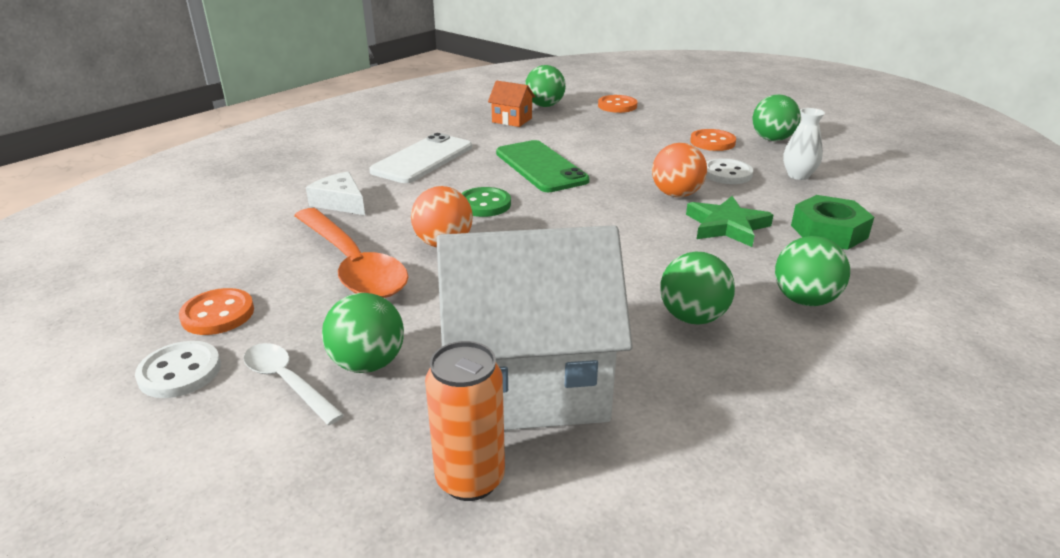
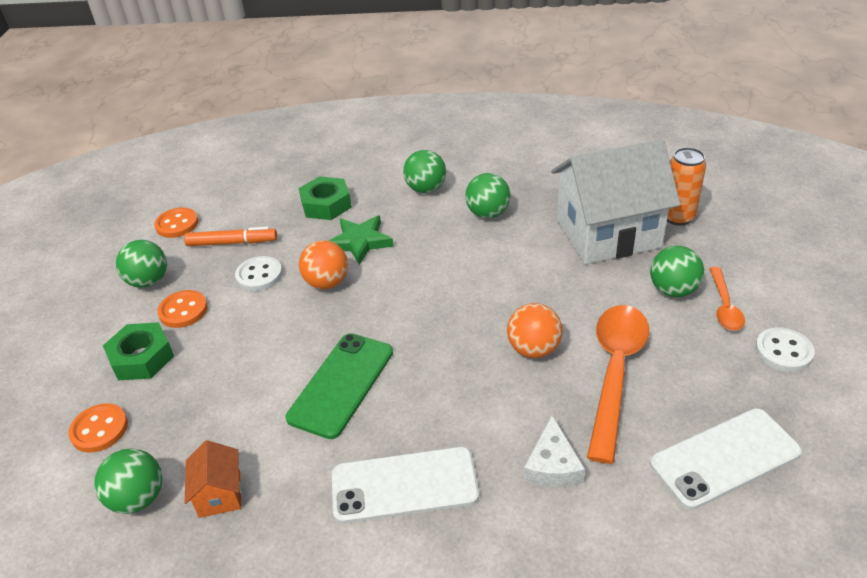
camera: 125 degrees left, 10 degrees up
(203, 263) = (724, 458): none -> white phone
(218, 314) = (739, 386): orange button -> orange button (177, 224)
(286, 382) = (724, 306): white spoon -> orange spoon
(484, 204) = (452, 370): green button -> none
(529, 383) = (608, 234): white house -> white house turned 60 degrees counterclockwise
(672, 123) = (142, 358): none -> green nut
(798, 175) = (232, 243): white vase -> orange marker

